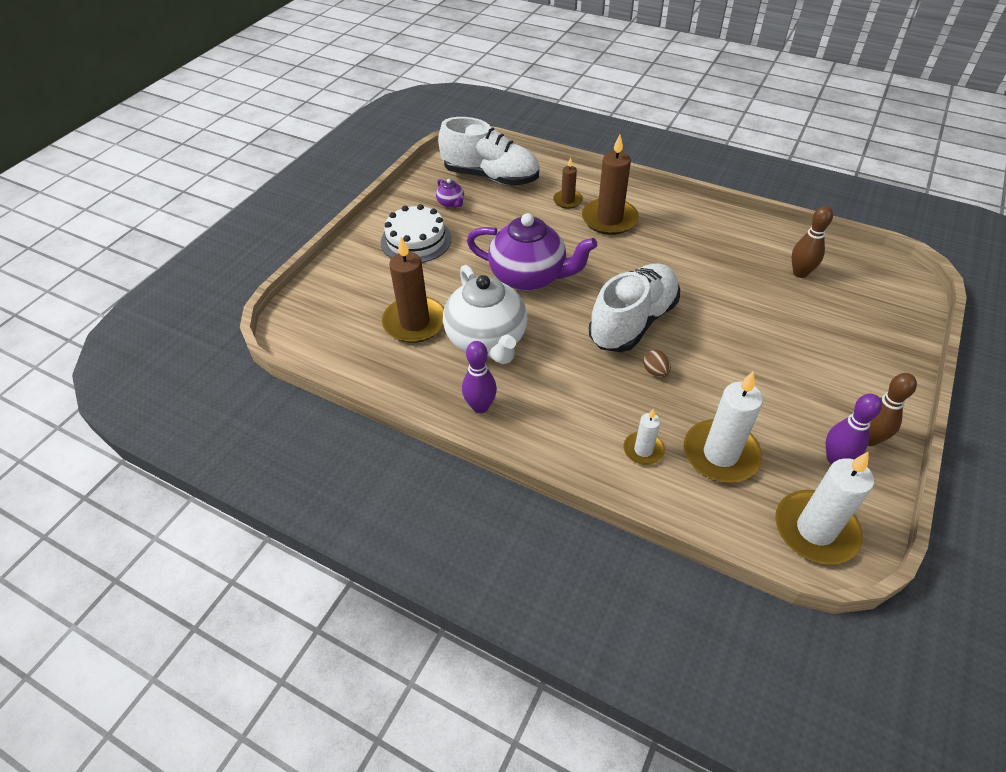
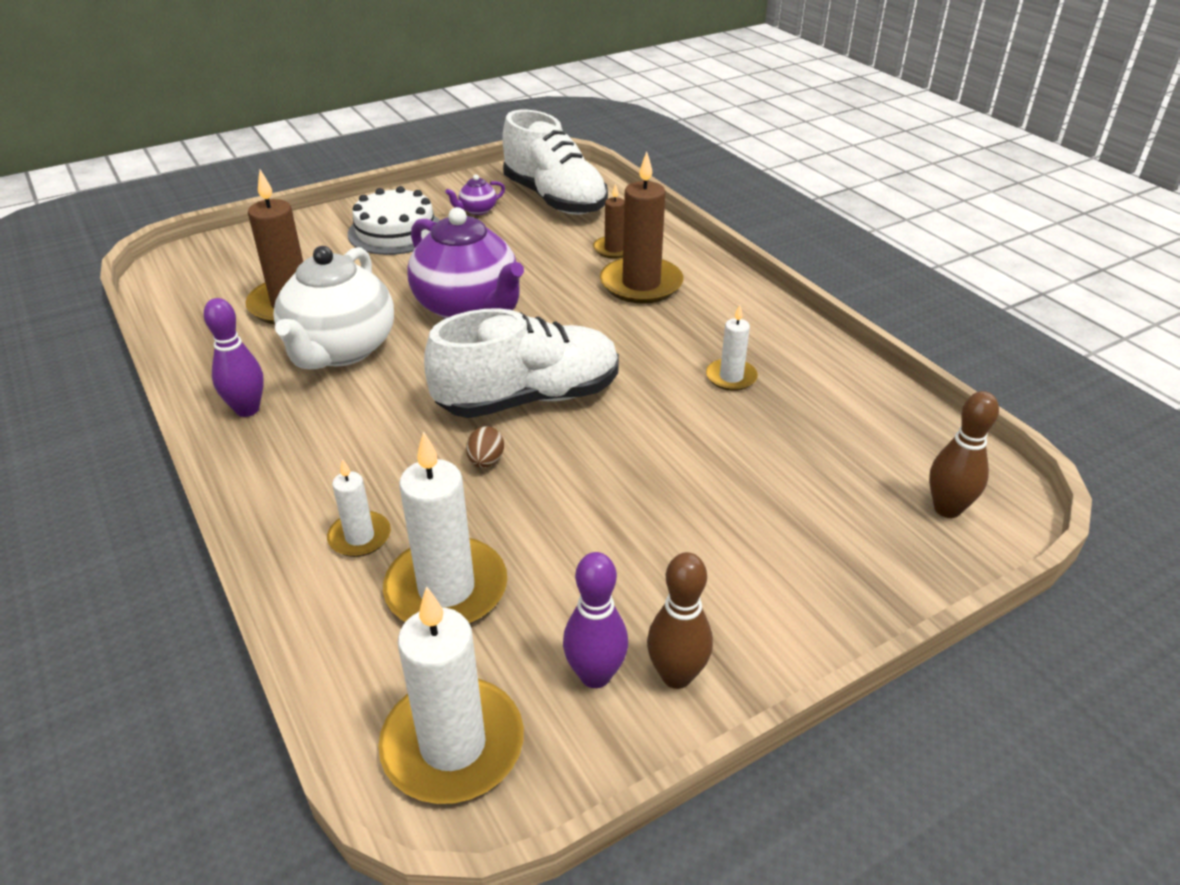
camera: 30 degrees right, 10 degrees down
(451, 203) = (477, 210): purple teapot -> purple teapot turned 60 degrees clockwise
(720, 261) = (731, 377): none -> white candle
(800, 273) = (833, 433): brown bowling pin -> brown bowling pin (947, 509)

